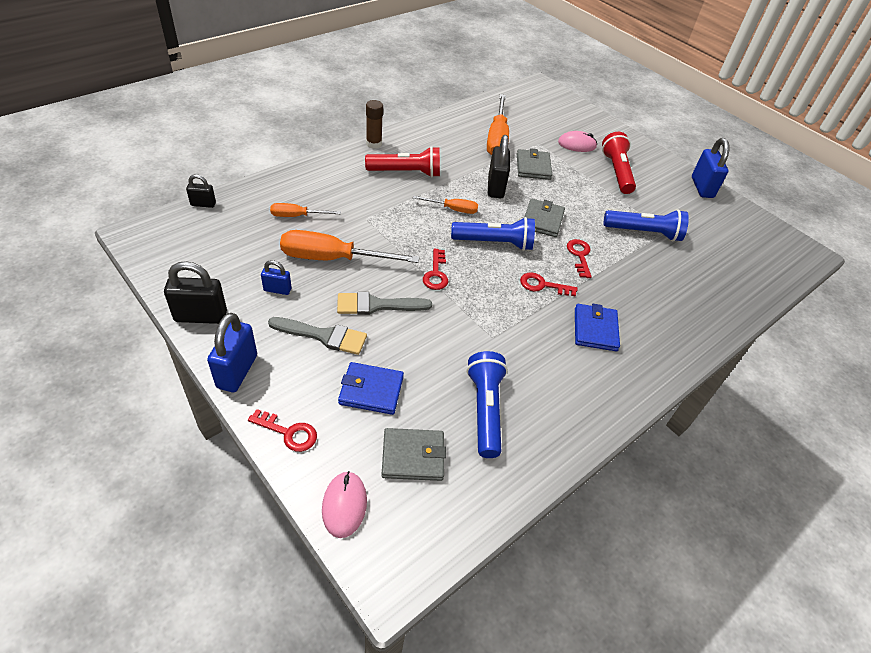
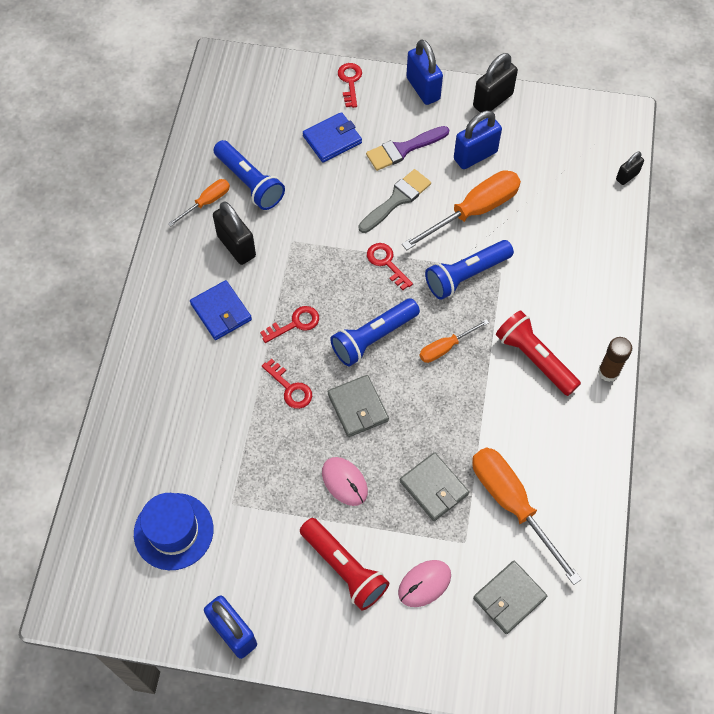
camera: 145 degrees right, 15 degrees up
(277, 290) = (475, 155): blue padlock -> blue padlock, size x1.77
(288, 433) = (350, 82): red key -> red key turned 105 degrees clockwise
(297, 216) = (550, 226): orange screwdriver -> orange screwdriver (207, 202)
(323, 336) = (403, 149): grey brush -> purple brush
(344, 505) = (278, 73): pink mouse -> pink mouse (344, 482)
(406, 172) = (534, 359): red flashlight -> red flashlight turned 90 degrees clockwise
(413, 456) = (267, 122): grey wallet -> grey wallet (509, 598)
(495, 187) = (439, 416): black padlock -> black padlock (236, 246)
(644, 233) = (252, 479): blue flashlight -> blue flashlight (466, 275)
(714, 242) = (173, 531): none -> blue hat

